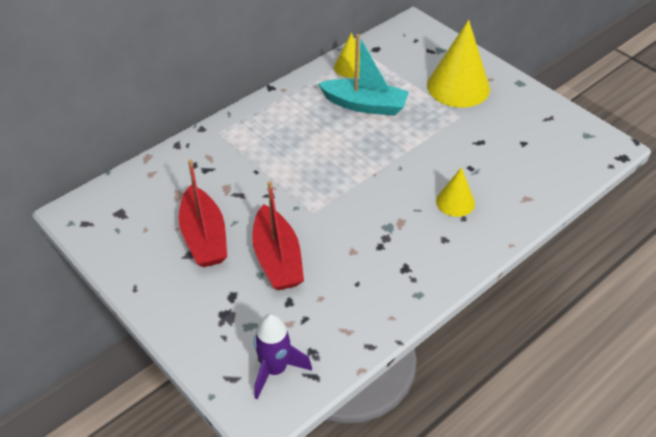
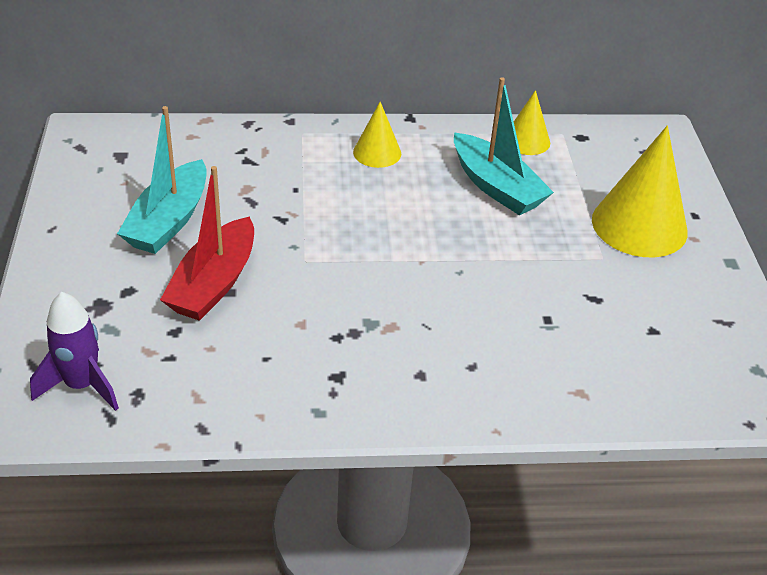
camera: 35 degrees right, 5 degrees down
(204, 237) = (169, 221): red boat -> turquoise boat
(455, 202) = (482, 344): yellow cone -> yellow cone (377, 153)

